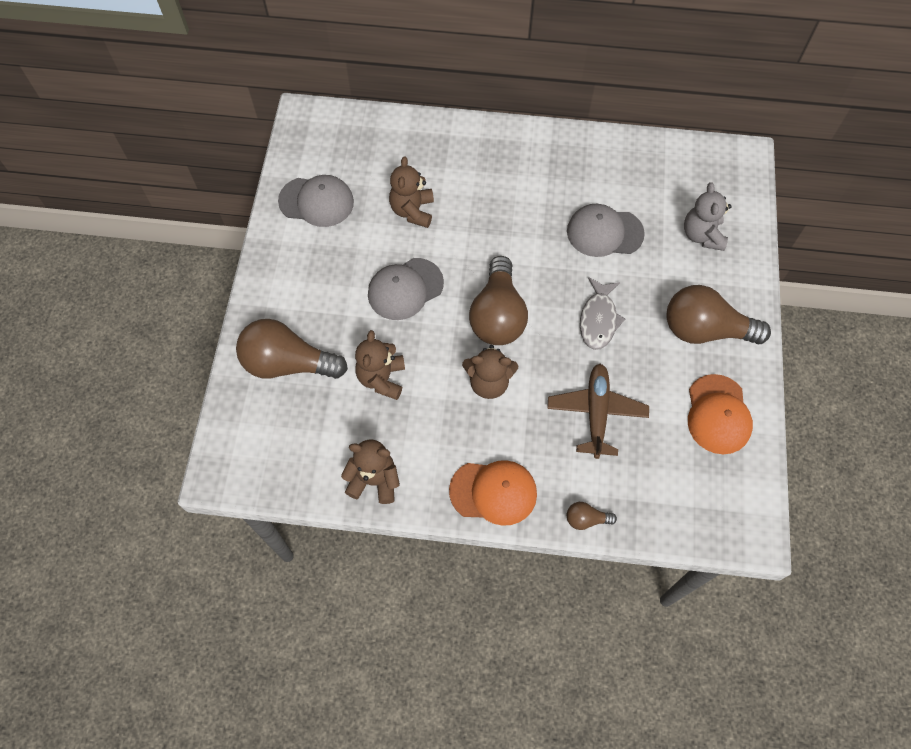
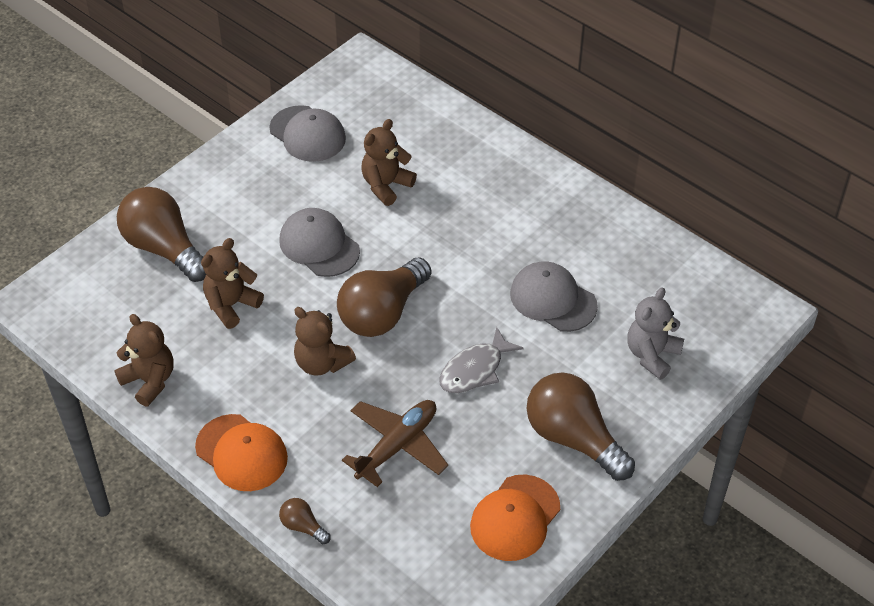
camera: 35 degrees right, 15 degrees down
(405, 289) = (319, 245): grey cap -> grey cap turned 45 degrees clockwise

